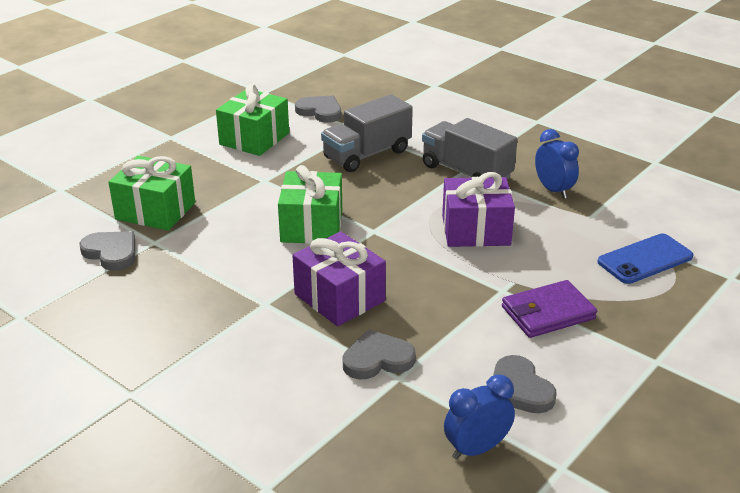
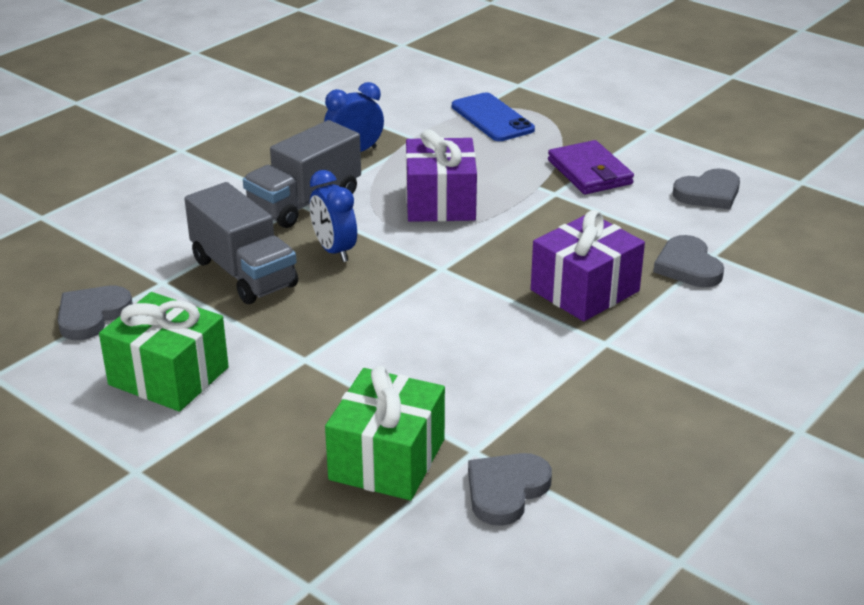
camera: 90 degrees left, 0 degrees up
(311, 226) = (431, 314): green gift -> none
(476, 449) = (795, 218): blue clock -> blue clock (334, 251)

